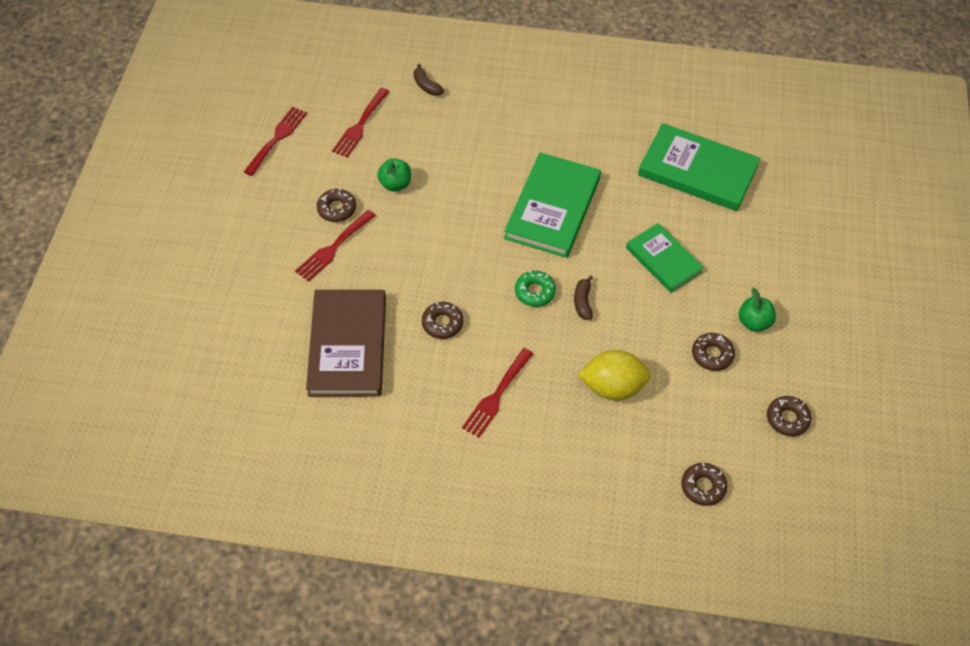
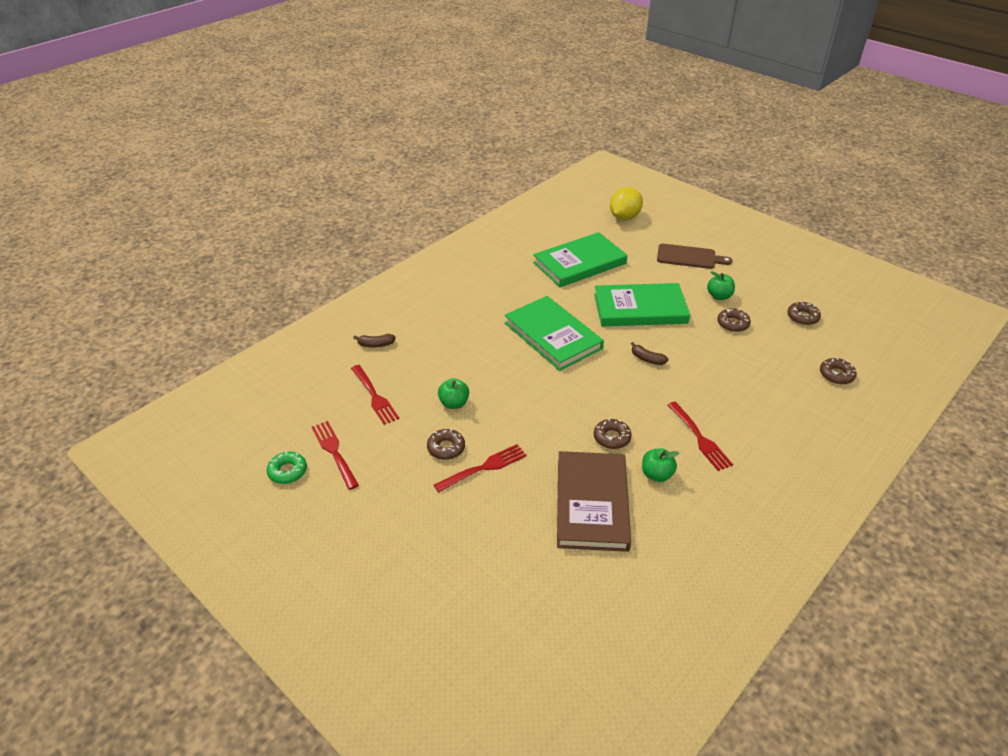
camera: 55 degrees left, 15 degrees down
(333, 247) = (484, 467): red fork -> red fork turned 105 degrees counterclockwise
(347, 346) = (592, 503): brown book -> brown book turned 60 degrees clockwise
(419, 380) = (656, 474): none -> green apple
(535, 292) = (620, 377): green donut -> green donut (287, 471)
(612, 387) = (730, 378): yellow lemon -> yellow lemon (624, 217)
(663, 259) = (640, 308): green book -> green book, size x1.61
(807, 263) = (689, 257): none -> brown cutting board

